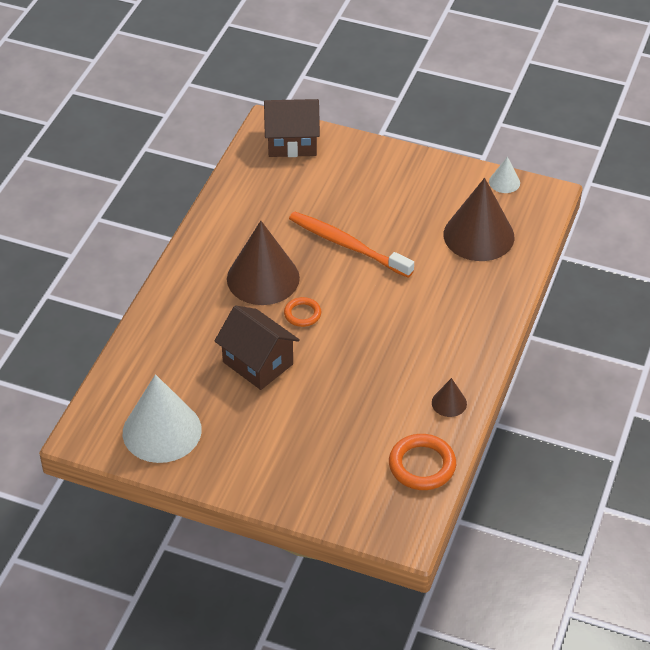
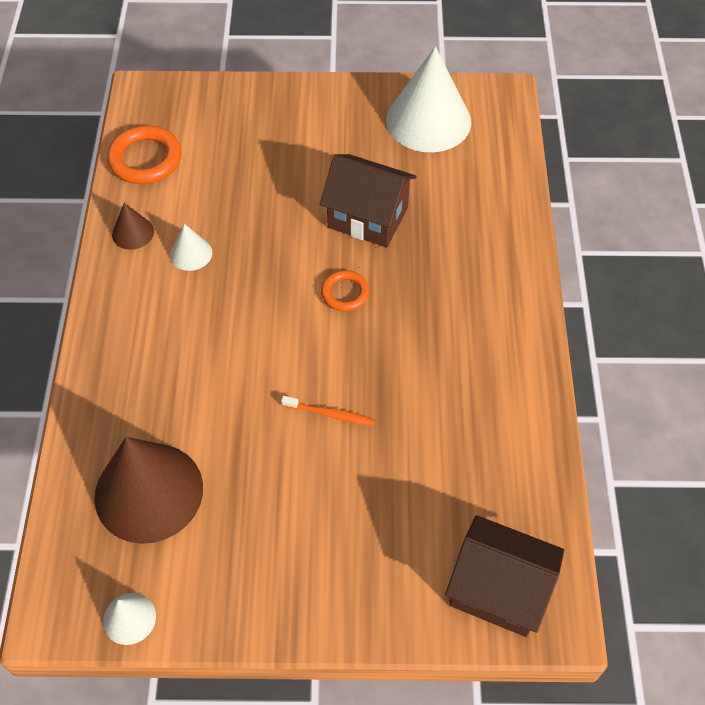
camera: 160 degrees right, 10 degrees up
(263, 278) = (418, 328): brown cone -> none
(292, 142) = (498, 590): brown house -> brown house turned 45 degrees clockwise
(348, 245) = (330, 414): orange toothbrush -> orange toothbrush, size x0.46
(407, 374) = (191, 253): none -> white cone

